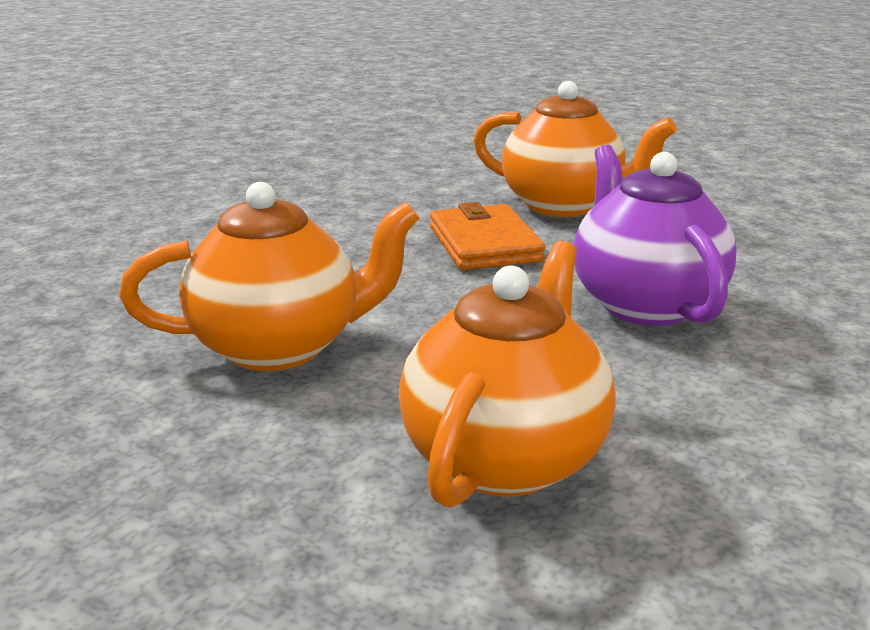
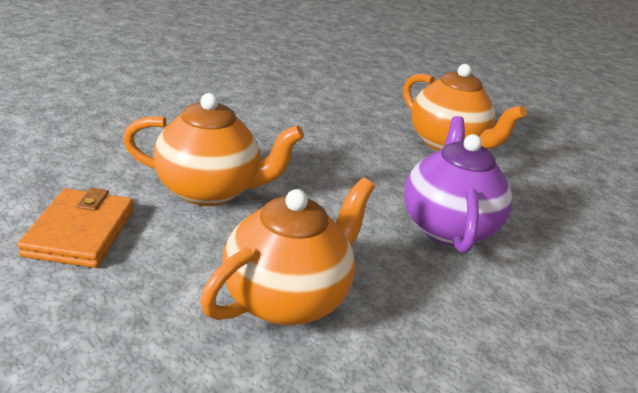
camera: 15 degrees right, 5 degrees up
(484, 244) = (376, 157): orange wallet -> orange wallet (80, 232)

